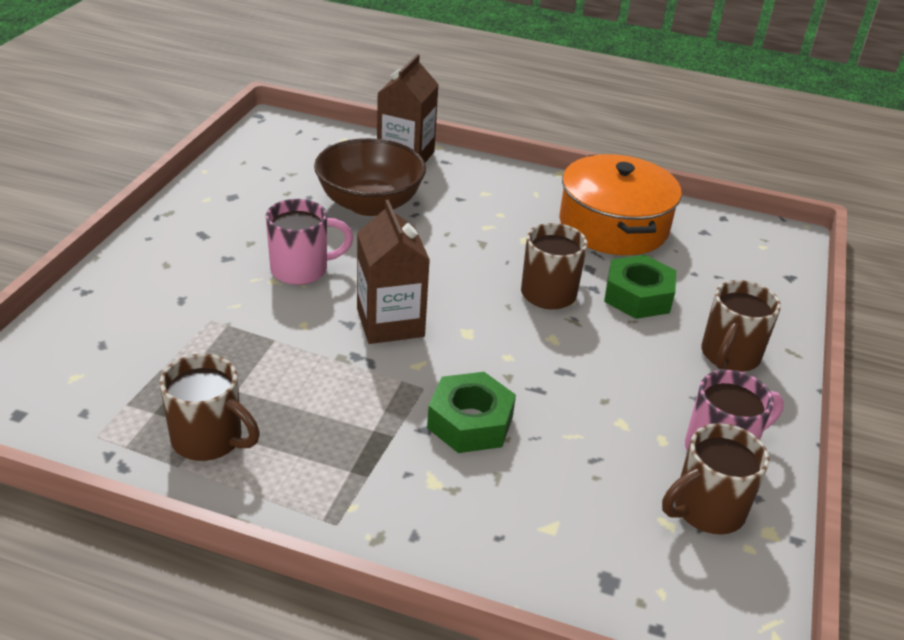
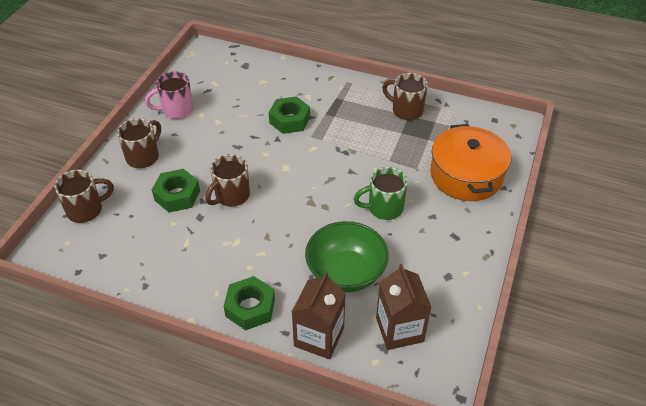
camera: 175 degrees left, 10 degrees up
(302, 270) = (384, 208): pink mug -> green mug
(369, 204) = (346, 273): brown bowl -> green bowl
(390, 323) = (328, 172): brown carton -> brown carton (399, 329)
(490, 180) = (250, 307): none -> green nut
(613, 225) = (168, 258): orange pot -> orange pot (466, 175)
(706, 510) = (196, 87): brown mug -> brown mug (86, 210)

